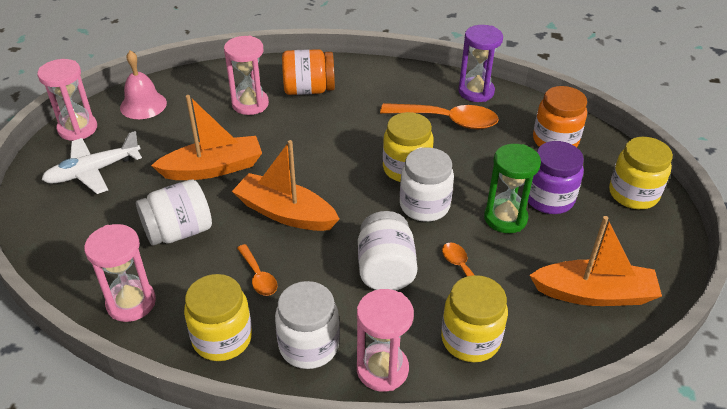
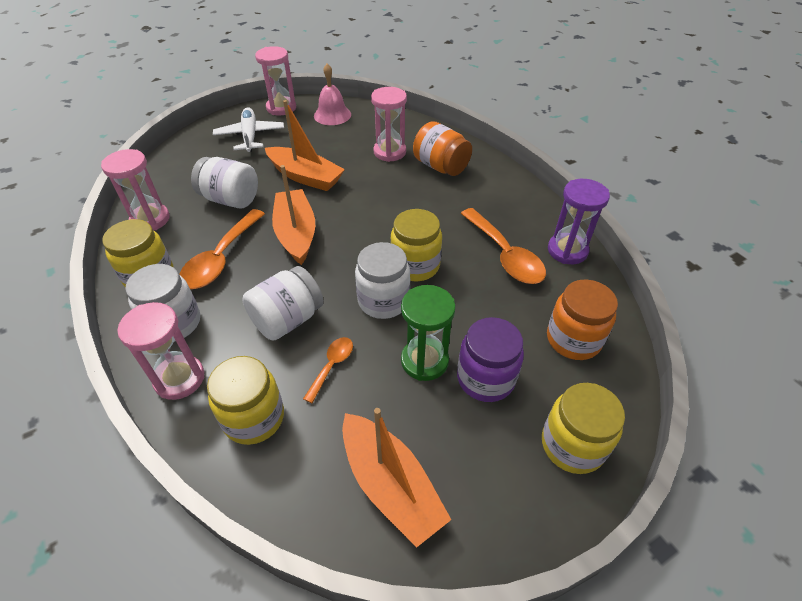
camera: 50 degrees right, 5 degrees up
(93, 171) = (250, 136): white plane -> white plane turned 60 degrees clockwise
(258, 276) = (221, 258): orange spoon -> orange spoon, size x1.90

